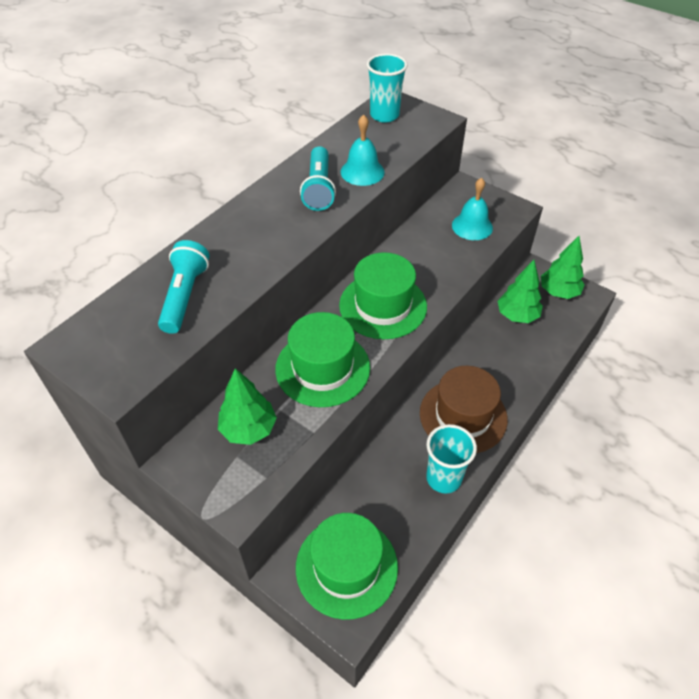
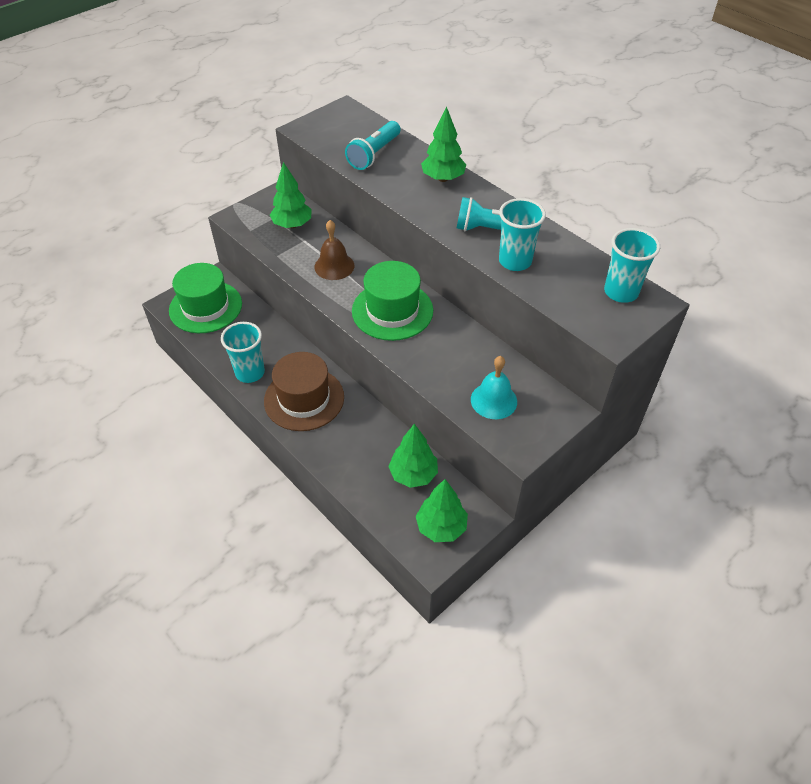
camera: 100 degrees right, 0 degrees up
(185, 296) = (374, 154): turquoise flashlight -> turquoise flashlight turned 105 degrees clockwise
(233, 230) = (443, 178): none -> green tree
(322, 368) = (334, 266): green hat -> brown bell
(362, 172) = (515, 261): turquoise bell -> turquoise cup

